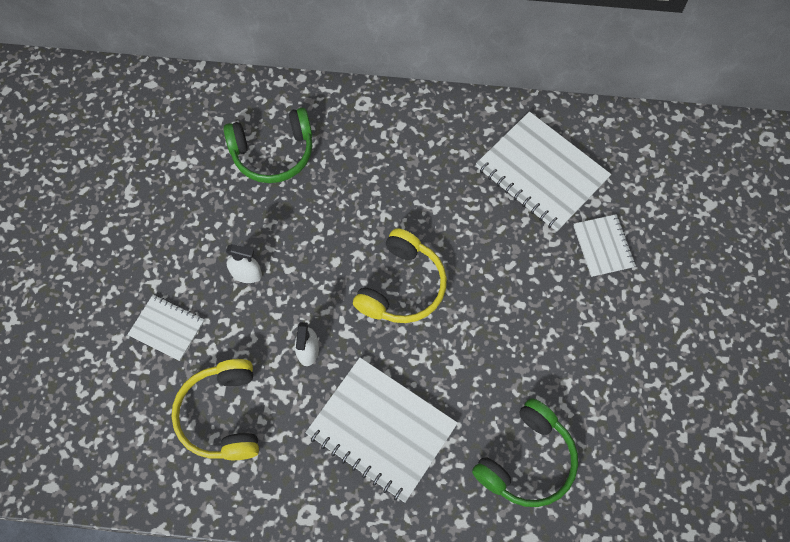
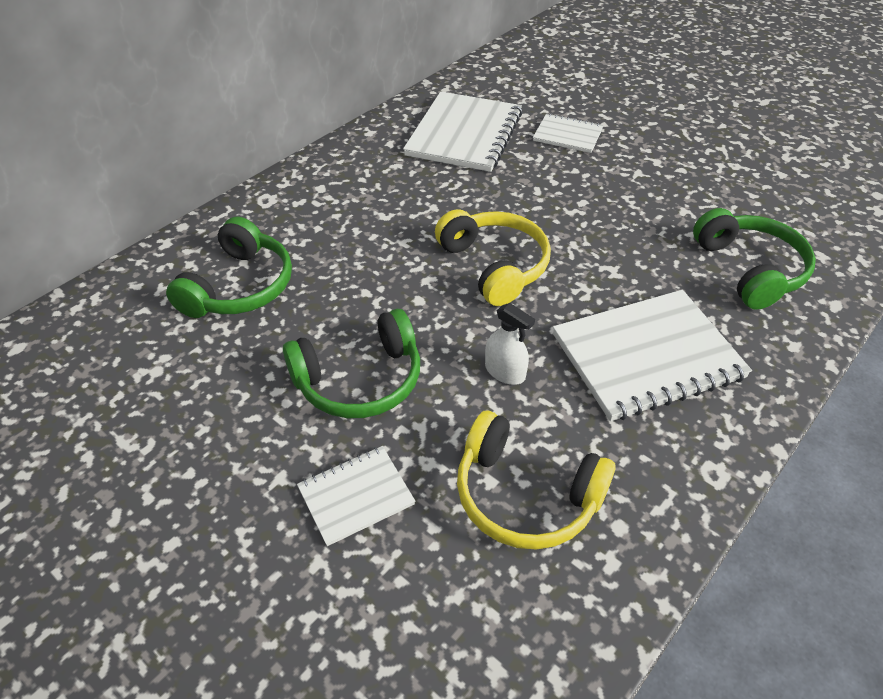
camera: 55 degrees left, 20 degrees down
(246, 273) = (359, 380): white spray bottle -> green headphones
(541, 173) = (464, 134): white notebook -> white notebook turned 60 degrees counterclockwise

